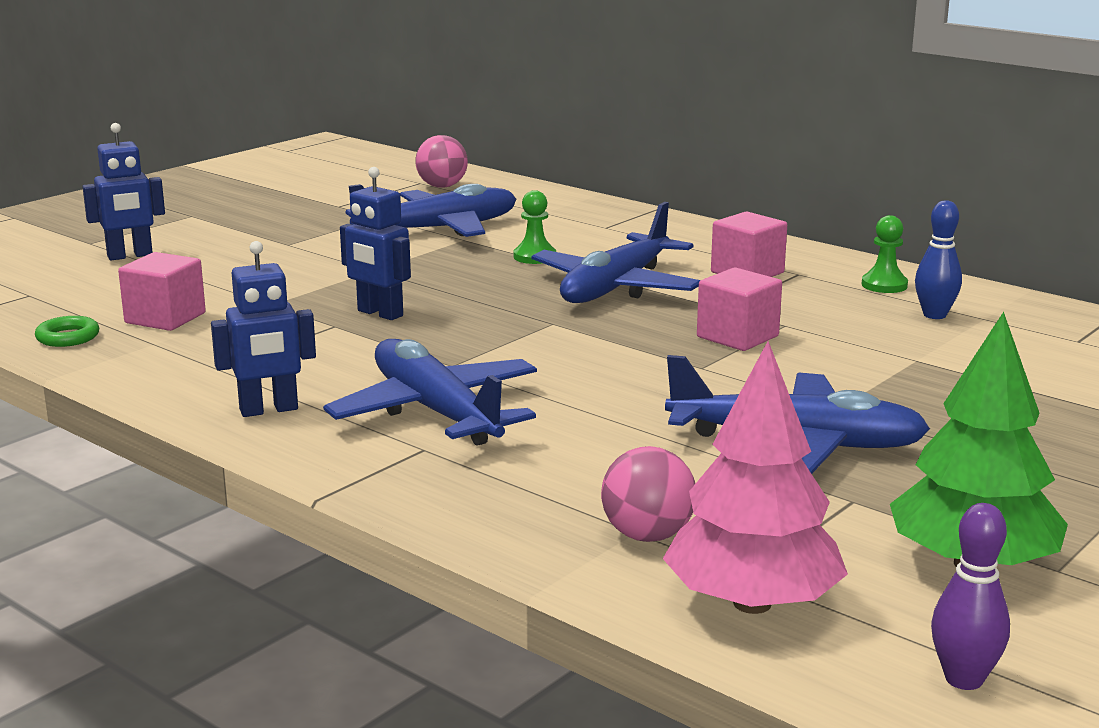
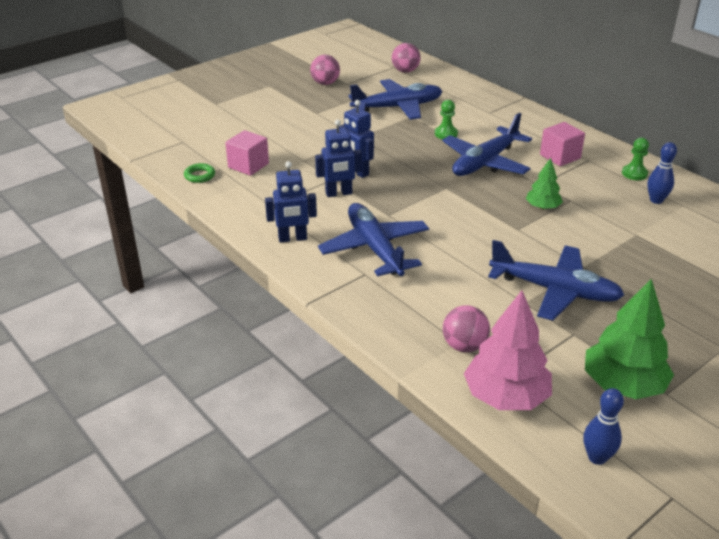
camera: 10 degrees right, 15 degrees up
(130, 256) = (235, 116): blue robot -> blue robot (339, 193)
(298, 208) = (325, 83): none -> pink ball
(737, 337) = (542, 207): pink cube -> green tree
(964, 679) = (597, 457): purple bowling pin -> blue bowling pin

